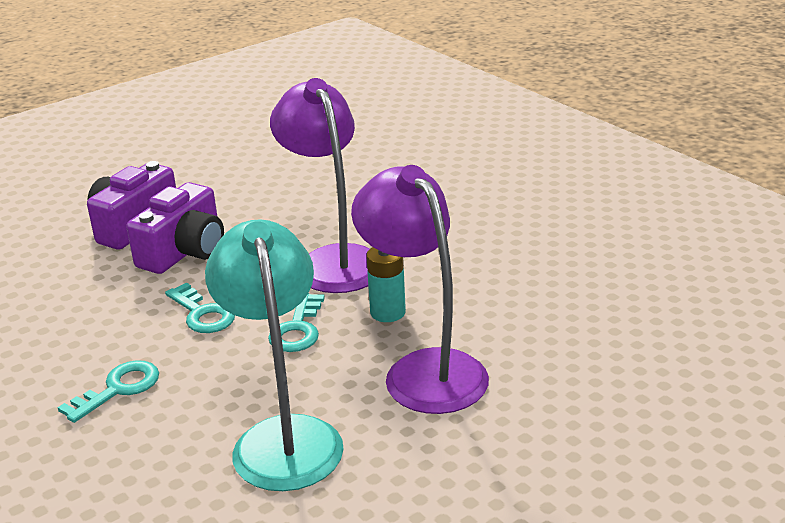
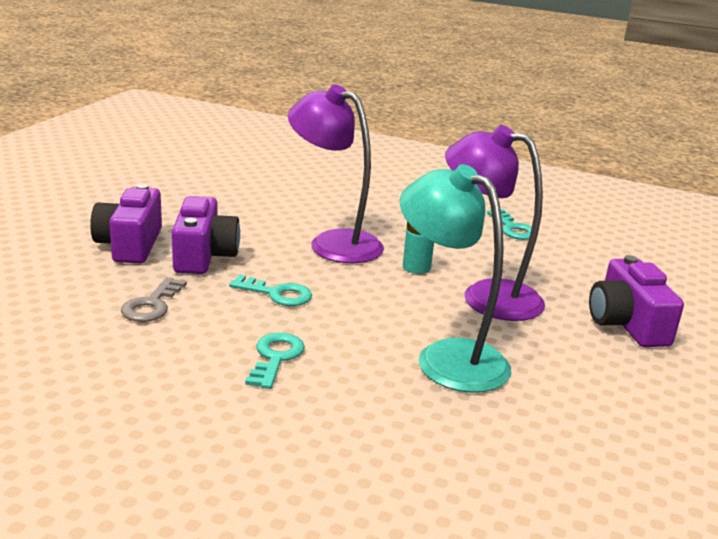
camera: 35 degrees left, 5 degrees down
(78, 300) = (152, 305): none -> grey key
(298, 329) = (366, 289): turquoise key -> turquoise key (513, 228)
(557, 453) = (626, 324): none -> purple camera

